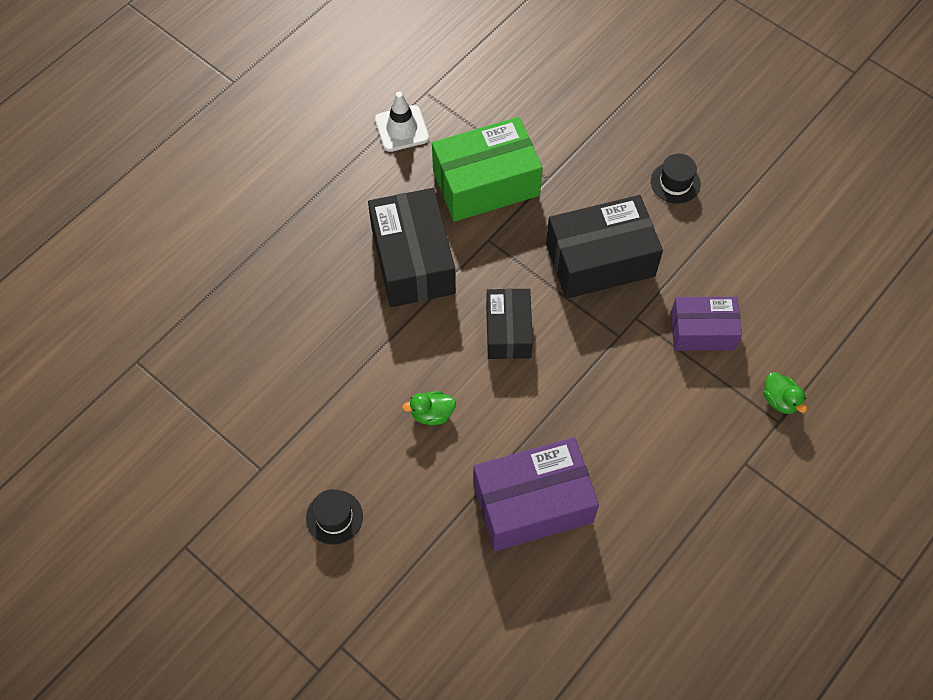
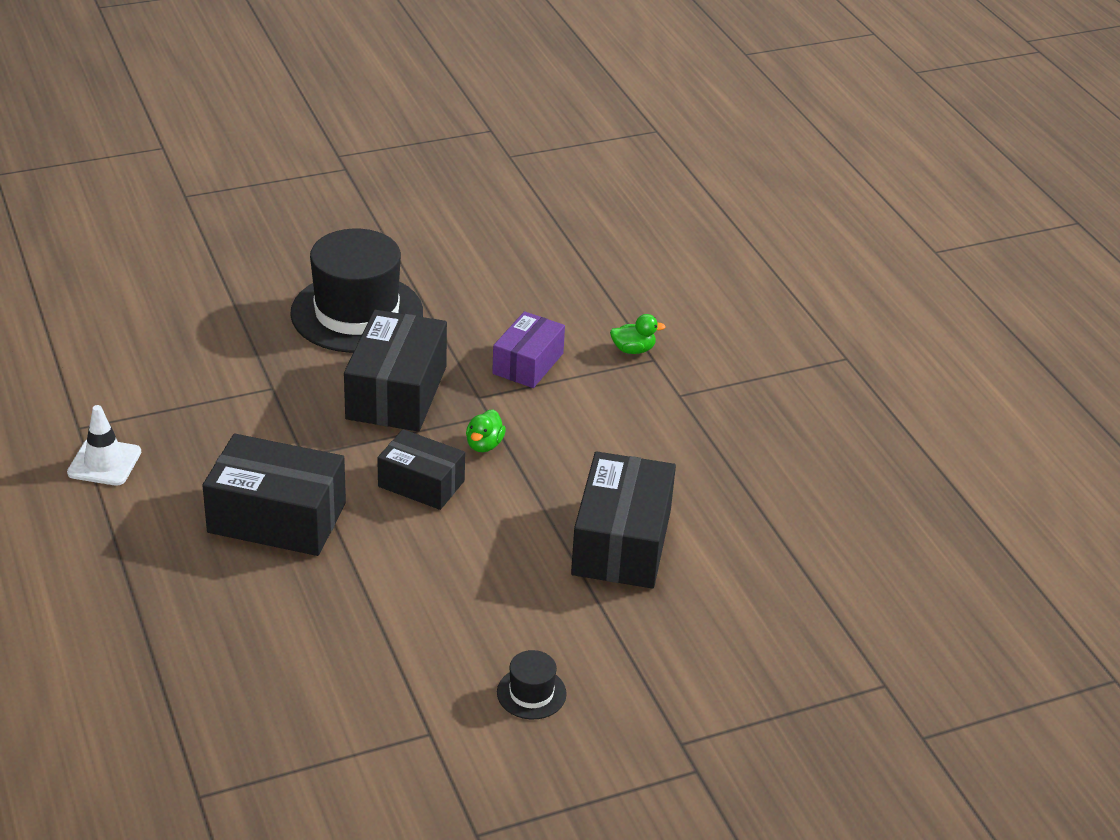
camera: 65 degrees left, 25 degrees down
(432, 414) = (470, 574): green duck -> green duck (484, 445)
(486, 183) = (235, 430): green box -> none
(532, 503) = (622, 542): purple box -> black box
(675, 182) = (357, 313): black hat -> black hat, size x2.37

